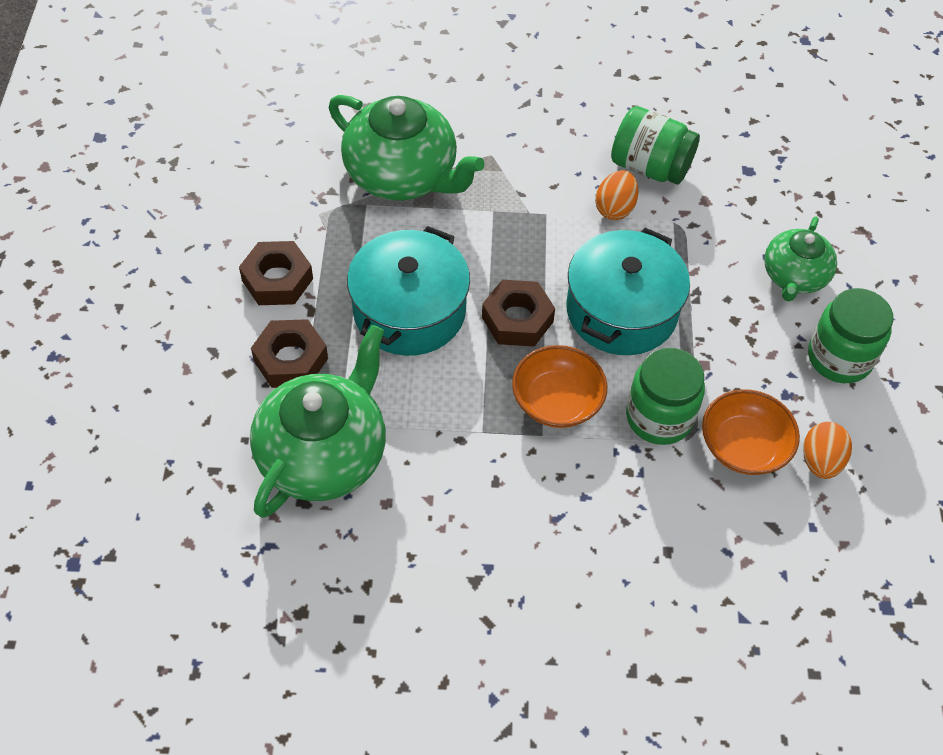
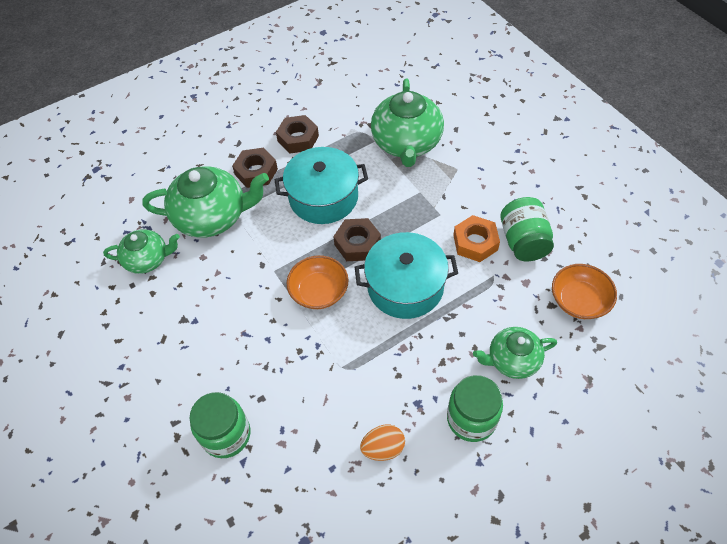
camera: 60 degrees right, 0 degrees up
(329, 575) = (148, 259): none -> green teapot
(615, 208) = (475, 242): orange egg -> orange nut
(659, 417) = (347, 345): green jar -> green jar (226, 435)
(744, 446) = (361, 399): orange bowl -> orange bowl (579, 300)

